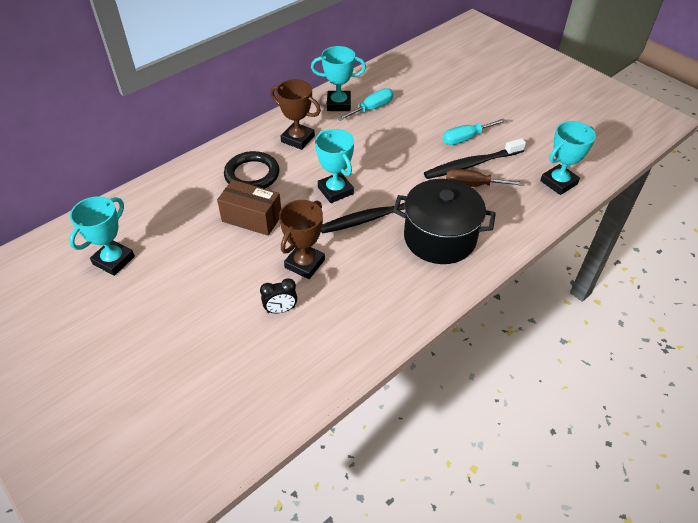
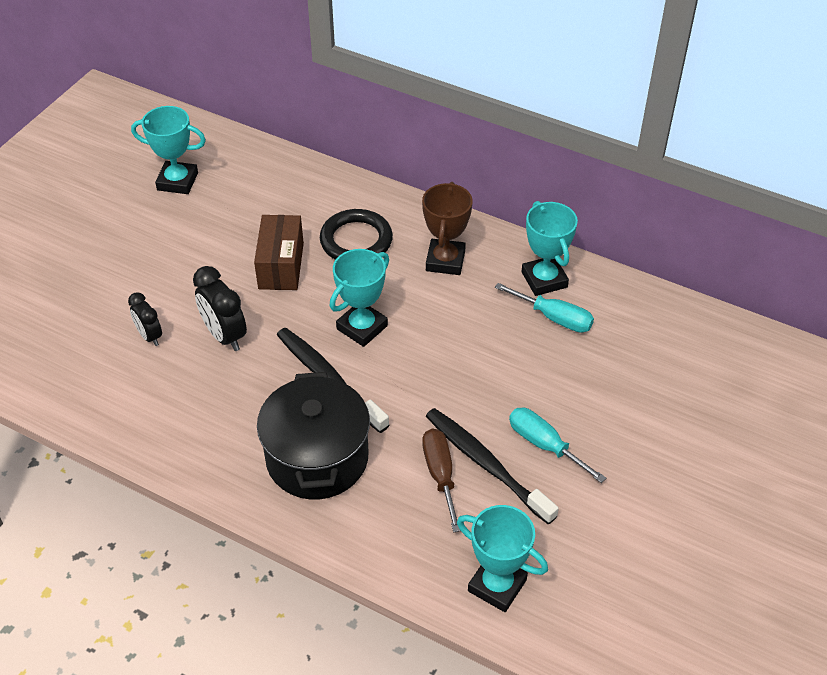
camera: 70 degrees right, 0 degrees up
(305, 264) = (225, 335): brown trophy -> black clock

